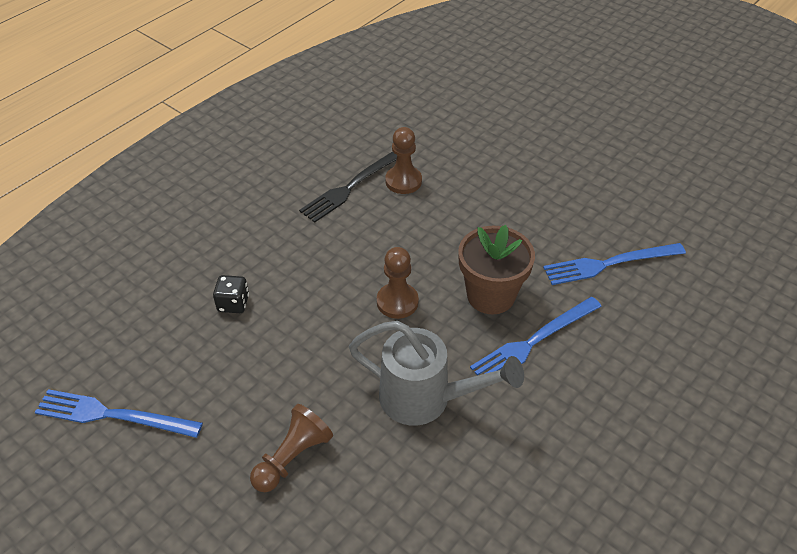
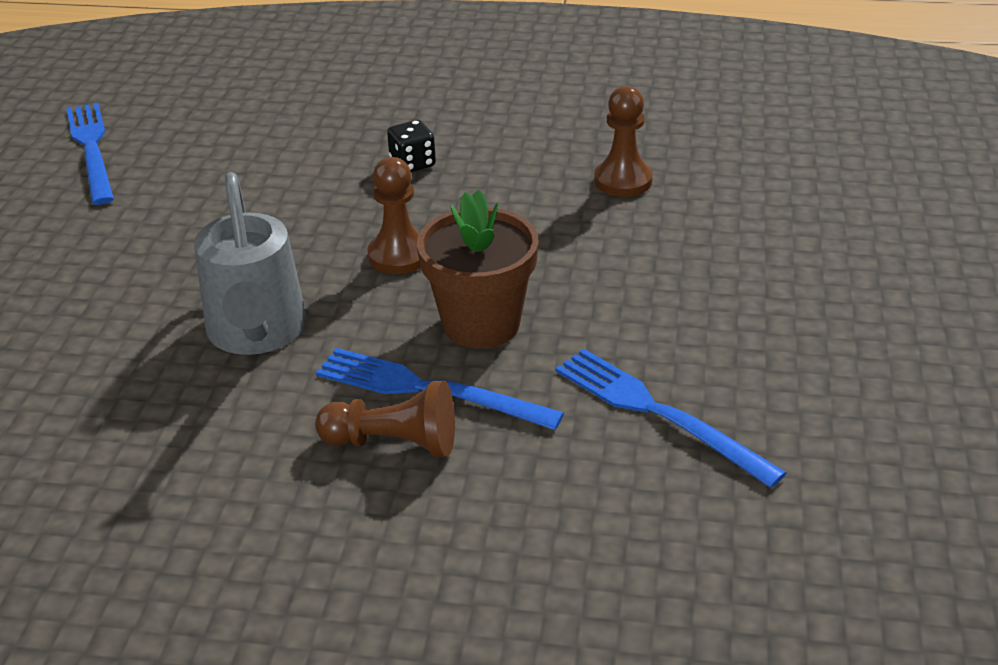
camera: 60 degrees right, 10 degrees down
(233, 303) = (295, 151): black dice -> black dice (412, 163)
(292, 457) = (106, 273): brown pawn -> brown pawn (394, 443)
(352, 186) = (568, 149): black fork -> none

